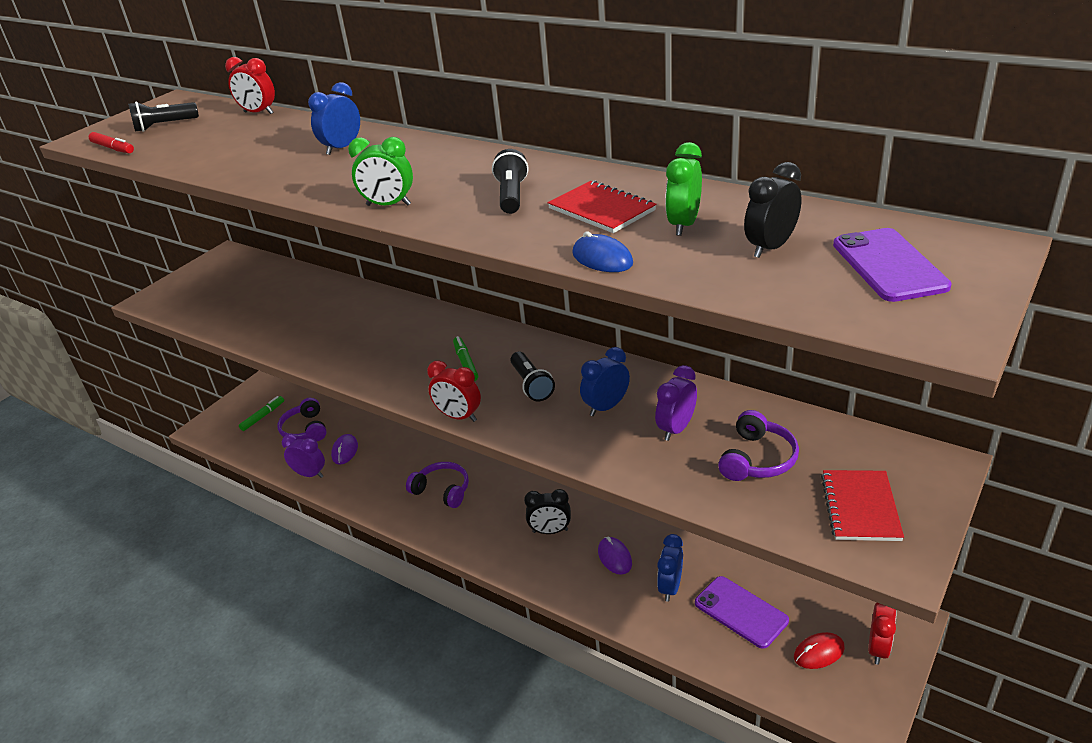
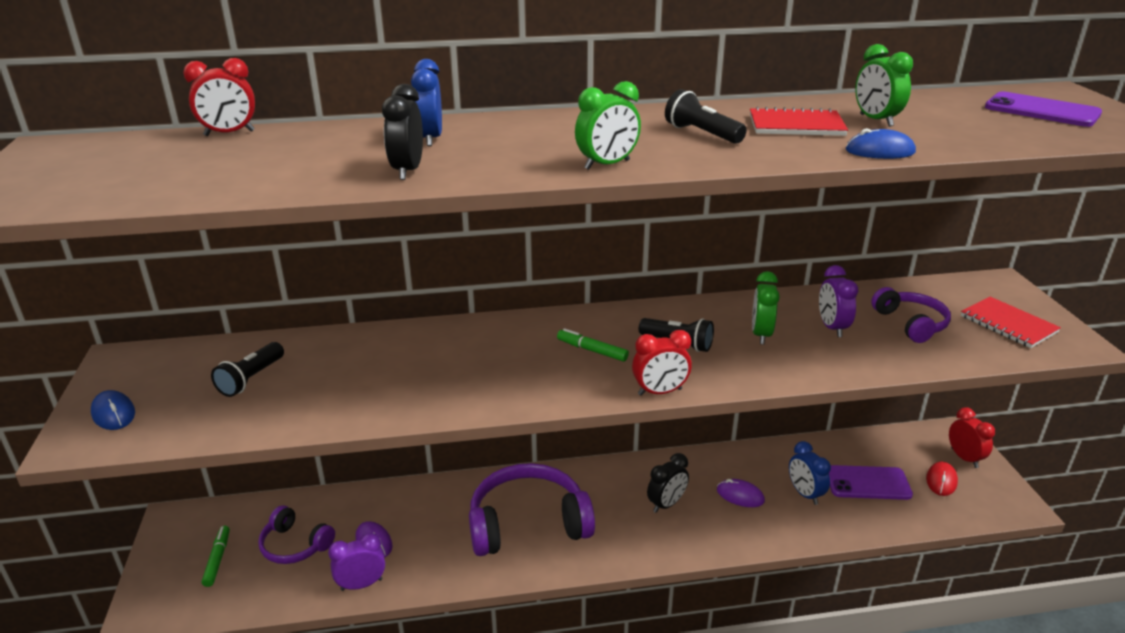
camera: 45 degrees left, 5 degrees down
(113, 148) = (74, 203): red marker -> none
(164, 126) = (106, 168): black flashlight -> black flashlight (251, 379)
(182, 290) = (113, 413): none -> blue mouse
(442, 490) = (528, 523): purple headphones -> purple headphones, size x1.80
(606, 407) = (761, 334): blue clock -> green clock
(770, 247) = (960, 118): black clock -> black clock (407, 171)

